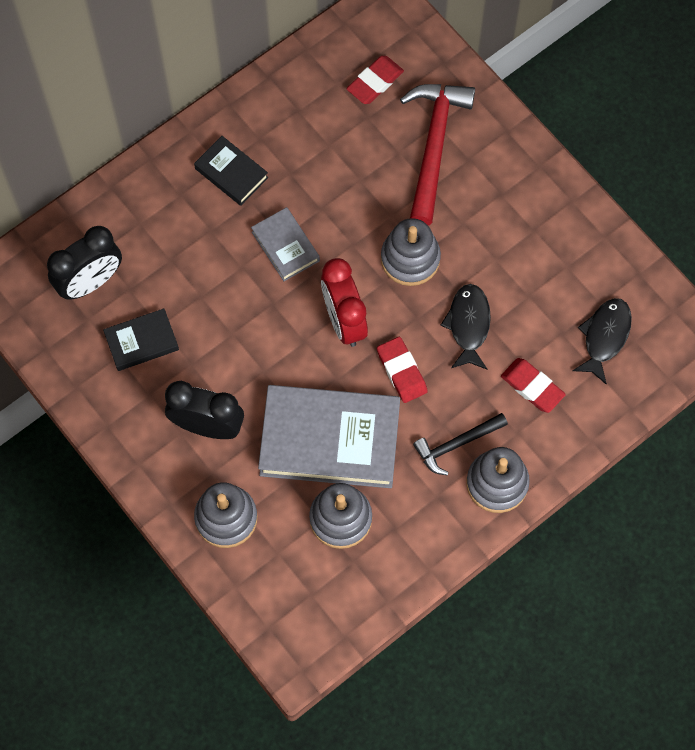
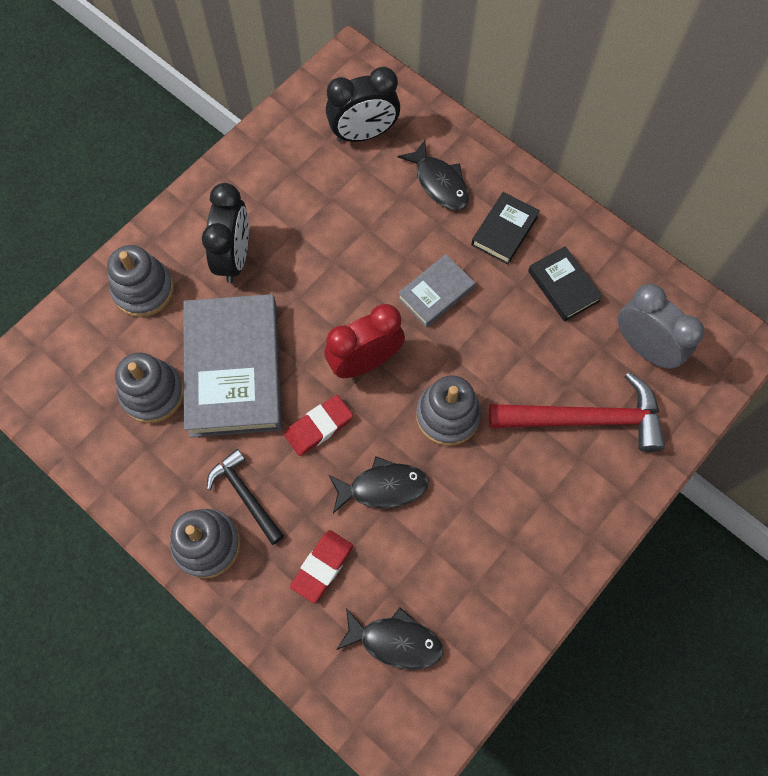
camera: 80 degrees right, 0 degrees up
(90, 282) = (363, 134): black clock -> black clock turned 60 degrees counterclockwise
(141, 342) = (311, 186): black book -> black book (563, 286)
(165, 221) = (439, 183): none -> black fish
(375, 82) = (644, 347): red eraser -> grey clock

